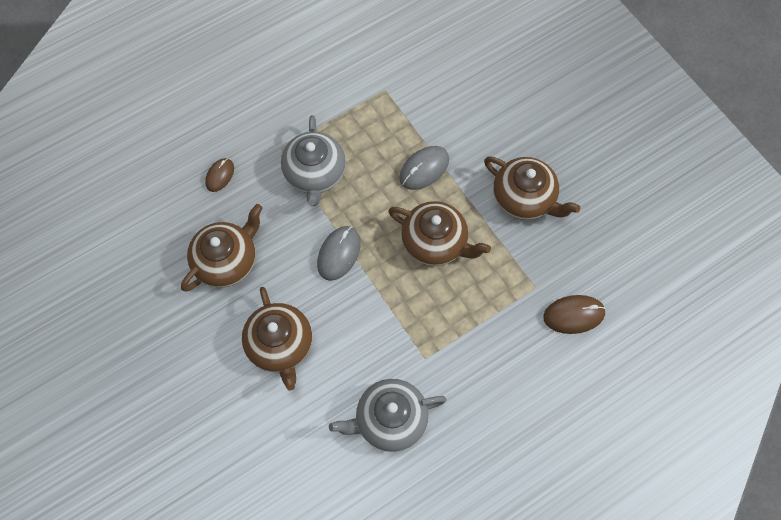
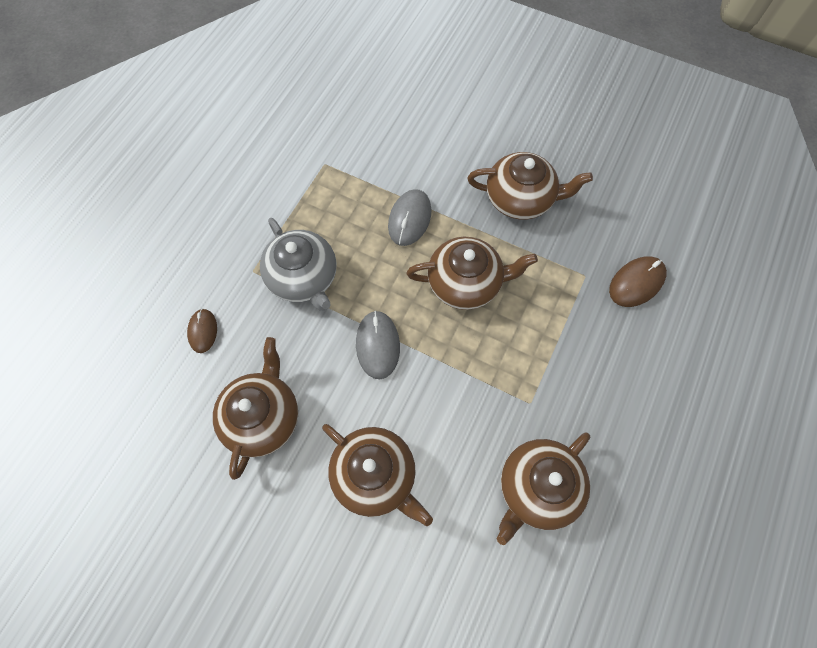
camera: 30 degrees left, 0 degrees up
(390, 420) = (537, 488): grey teapot -> brown teapot

